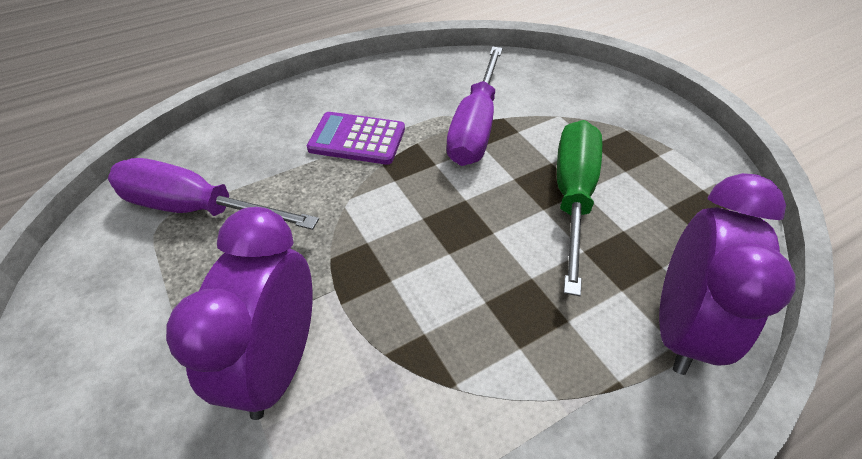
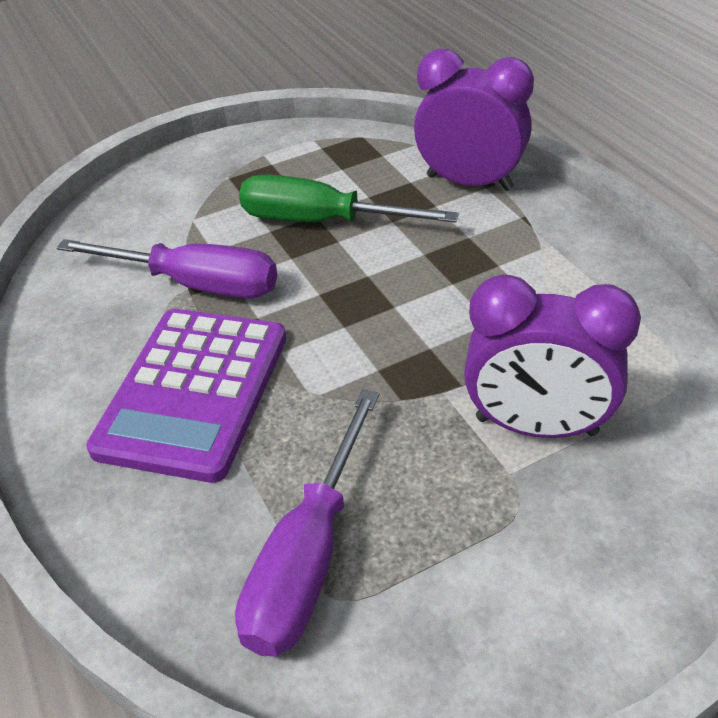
camera: 85 degrees left, 5 degrees down
(357, 139) = (193, 392): purple calculator -> purple calculator, size x1.68

